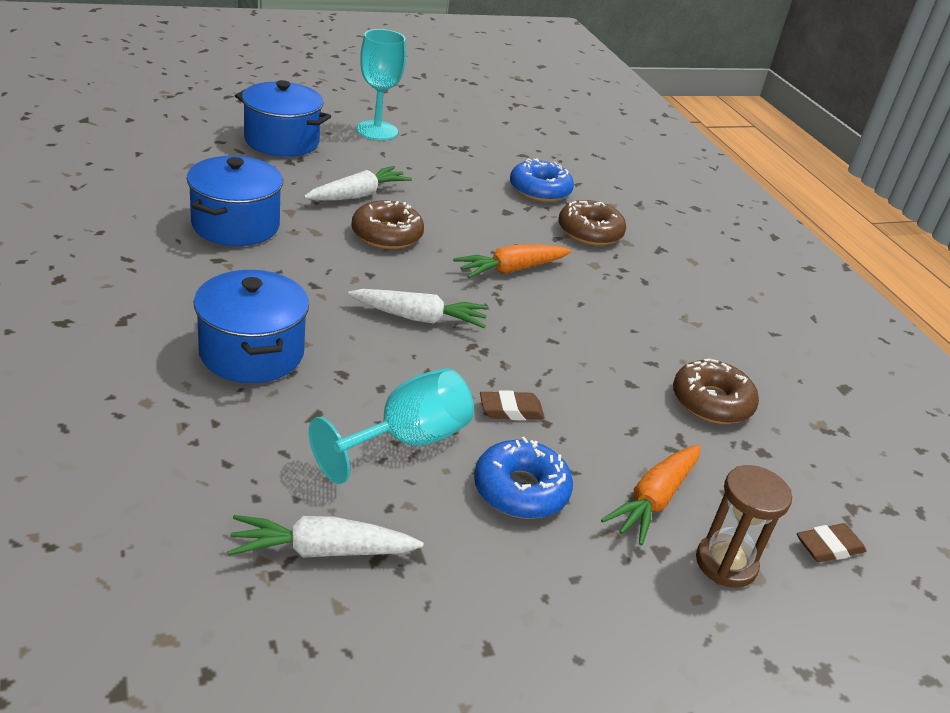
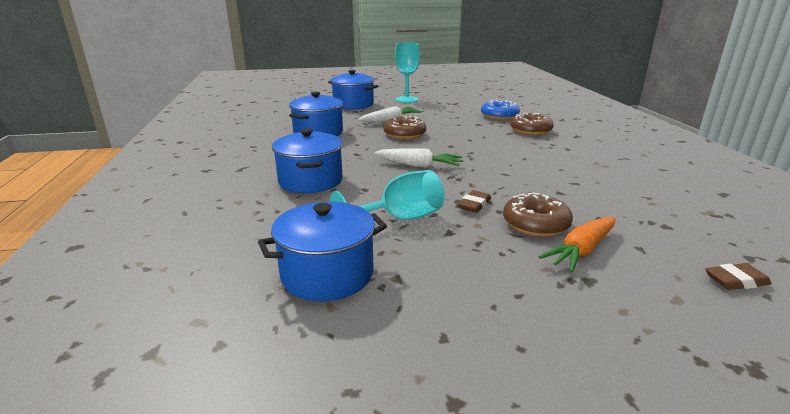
camera: 15 degrees right, 10 degrees down
(321, 550) = (327, 274): white carrot -> blue pot
(511, 270) = (479, 146): orange carrot -> none
(511, 410) = (474, 205): brown eraser -> brown eraser turned 60 degrees counterclockwise
(521, 490) = (478, 244): blue donut -> none
(711, 402) = (621, 201): brown donut -> brown donut (535, 224)
(726, 563) = (646, 289): brown hourglass -> none

